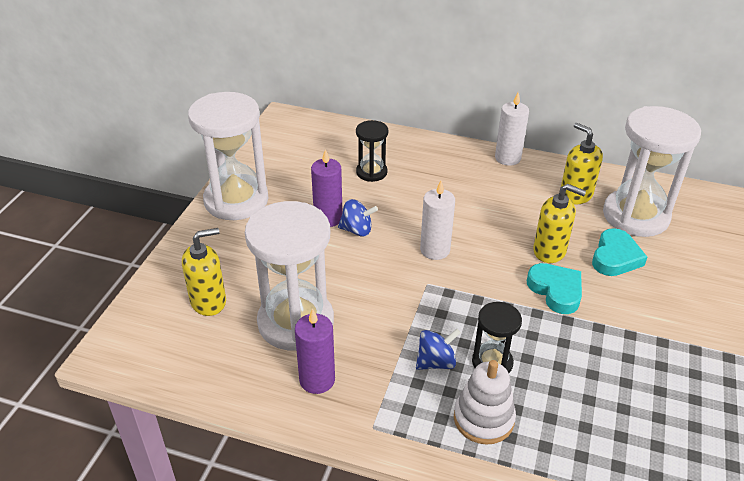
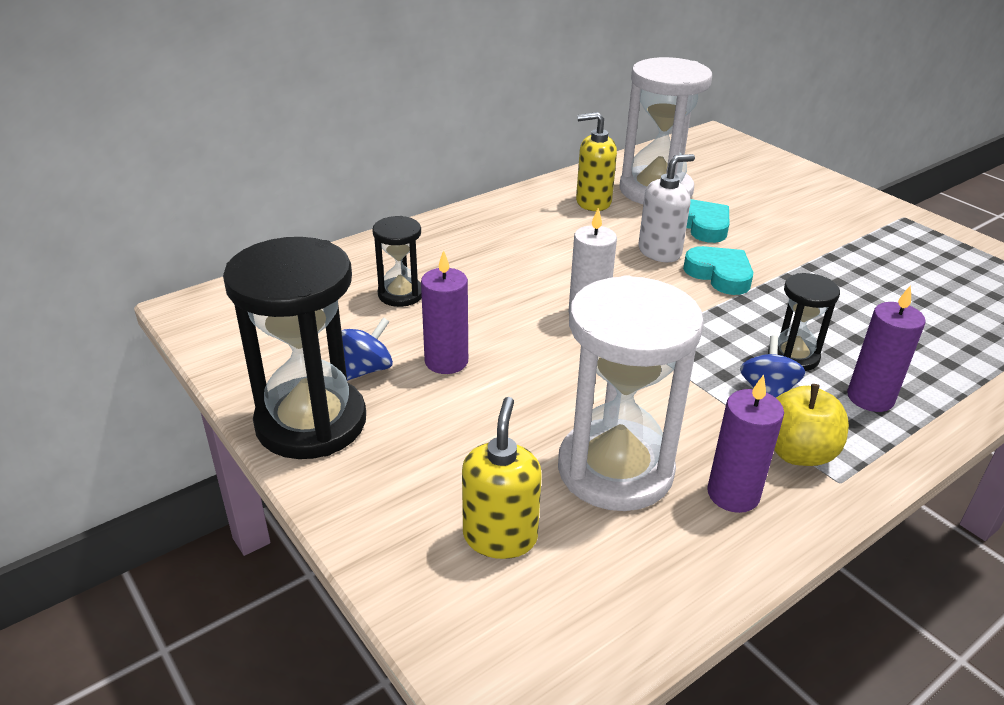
camera: 55 degrees left, 5 degrees down
(236, 200) = (311, 422): white hourglass -> black hourglass
(357, 230) = (494, 350): blue spinning top -> blue spinning top (367, 369)
(384, 397) = (797, 452): none -> yellow apple
(483, 419) = (870, 398): white stacking toy -> purple candle
(507, 158) = (491, 207): white candle -> none
(549, 251) = (659, 252): yellow soap dispenser -> white soap dispenser
(556, 291) = (719, 275): turquoise heart -> turquoise heart turned 45 degrees clockwise

